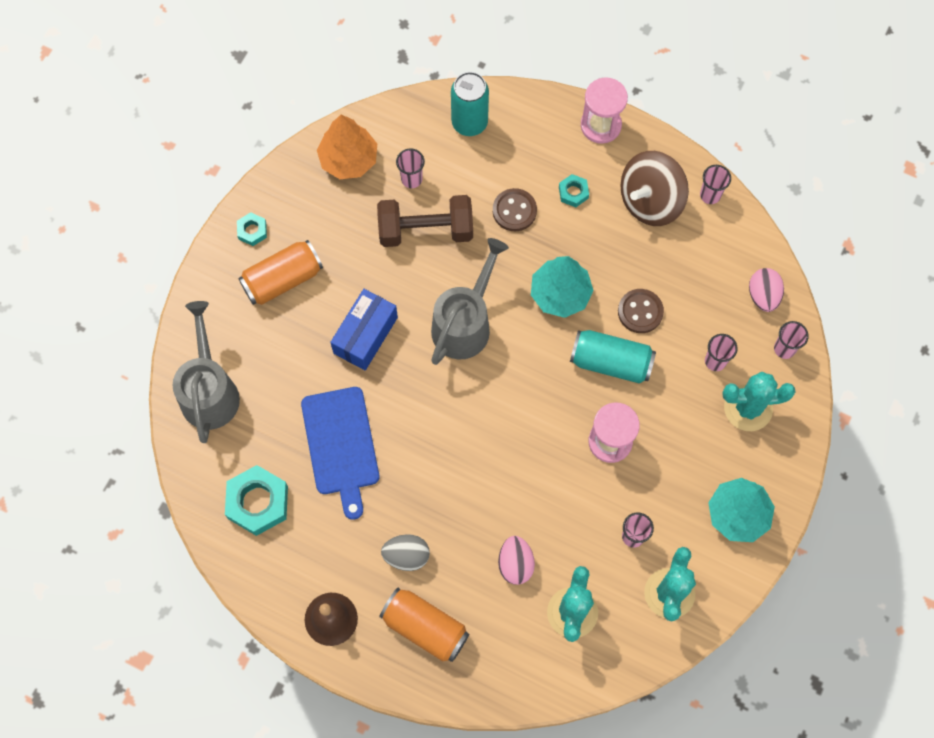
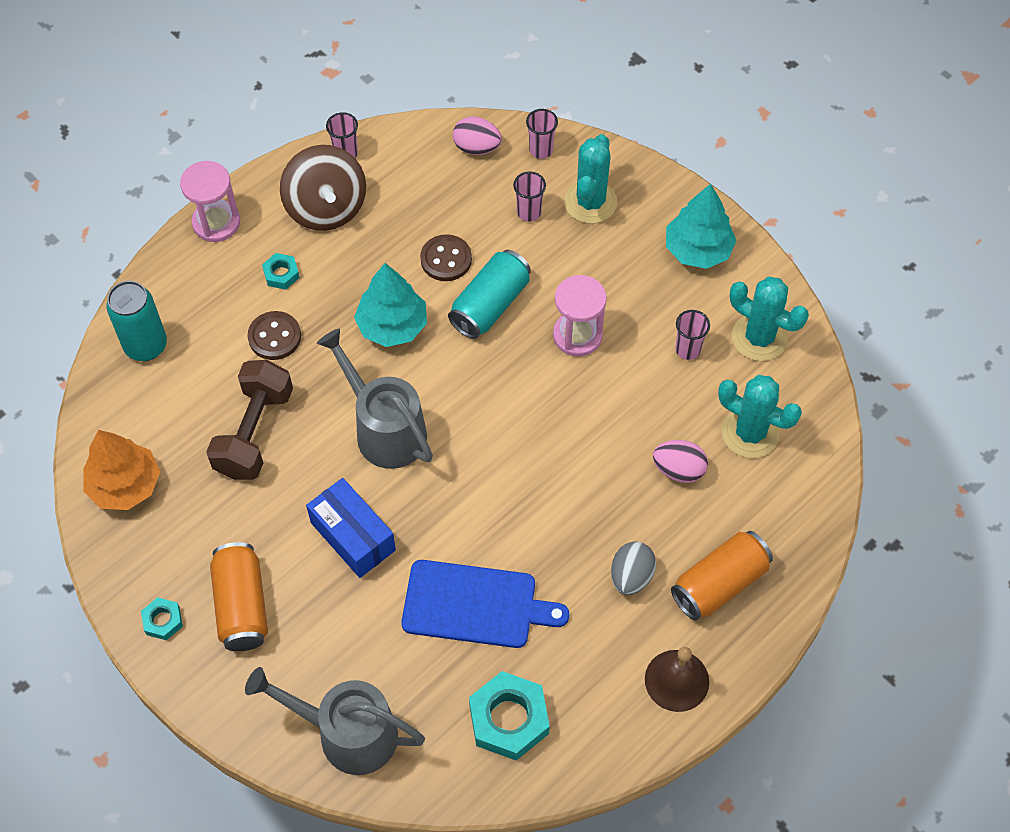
camera: 70 degrees left, 10 degrees down
(411, 179) = (184, 427): pink cup -> none

